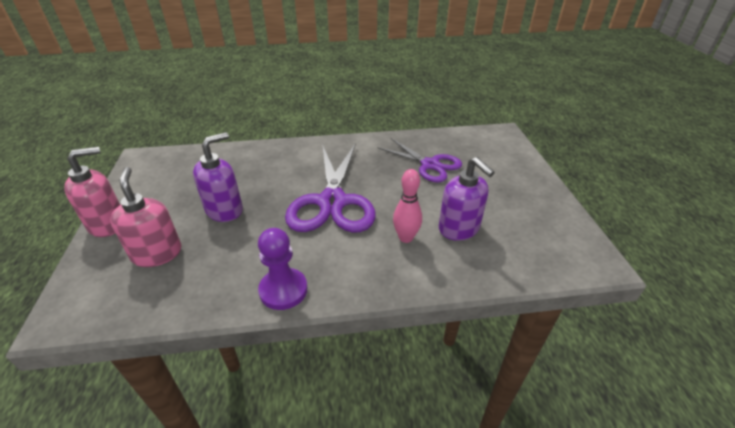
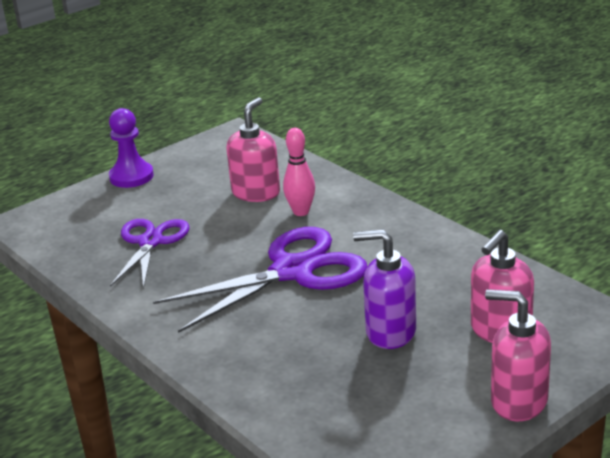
camera: 120 degrees left, 10 degrees down
(283, 290) = (439, 239): purple pawn -> purple pawn (131, 177)
(459, 228) = (256, 193): purple soap dispenser -> pink soap dispenser

